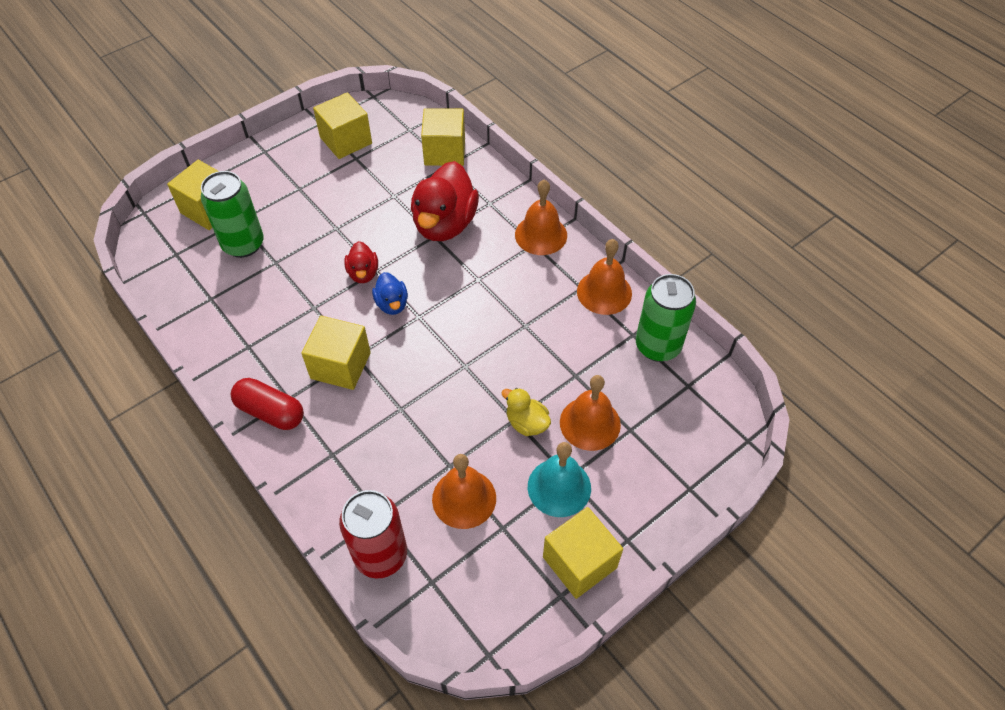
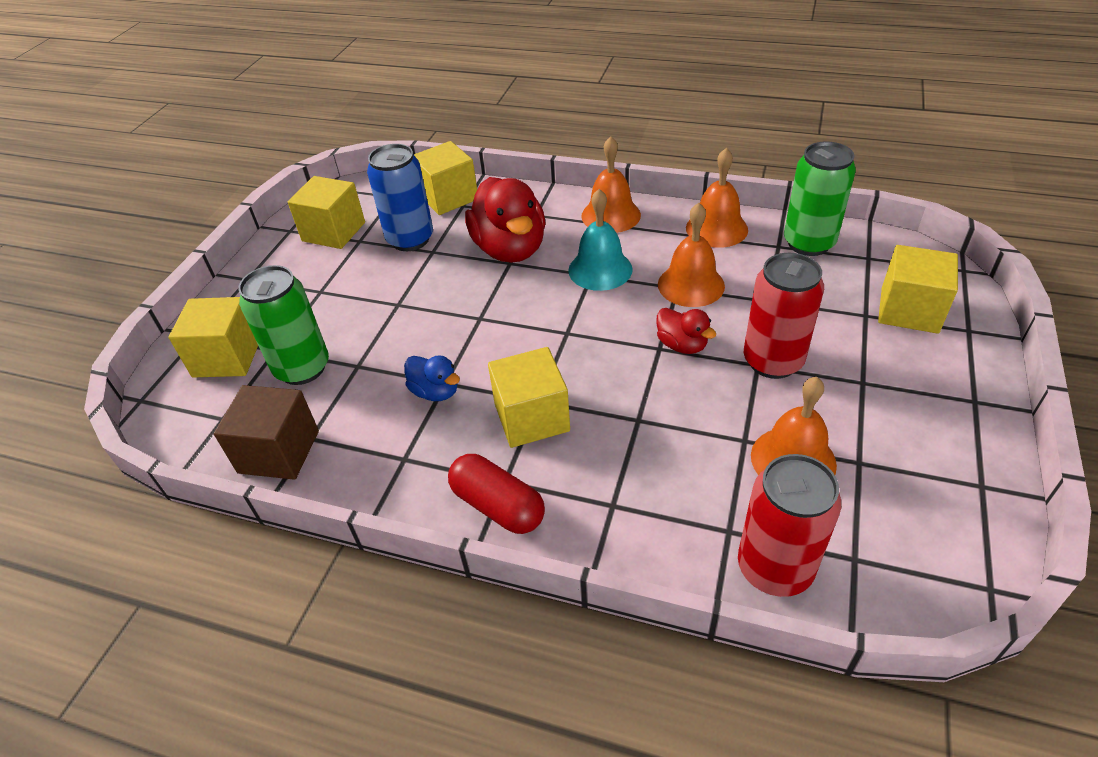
camera: 30 degrees left, 10 degrees down
(187, 297) = (279, 452): none -> brown cube
(270, 412) = (498, 506): red capsule -> red capsule turned 45 degrees clockwise
(363, 273) = (469, 326): red duck -> red duck (682, 345)
(388, 176) = (410, 239): none -> blue can
(392, 304) = (528, 336): blue duck -> blue duck (435, 392)
(526, 423) = (772, 361): yellow duck -> red can
(559, 487) = (865, 395): turquoise bell -> turquoise bell (600, 269)
(579, 562) = (961, 446): yellow cube -> yellow cube (909, 310)
(590, 423) = (827, 329): orange bell -> orange bell (691, 285)

